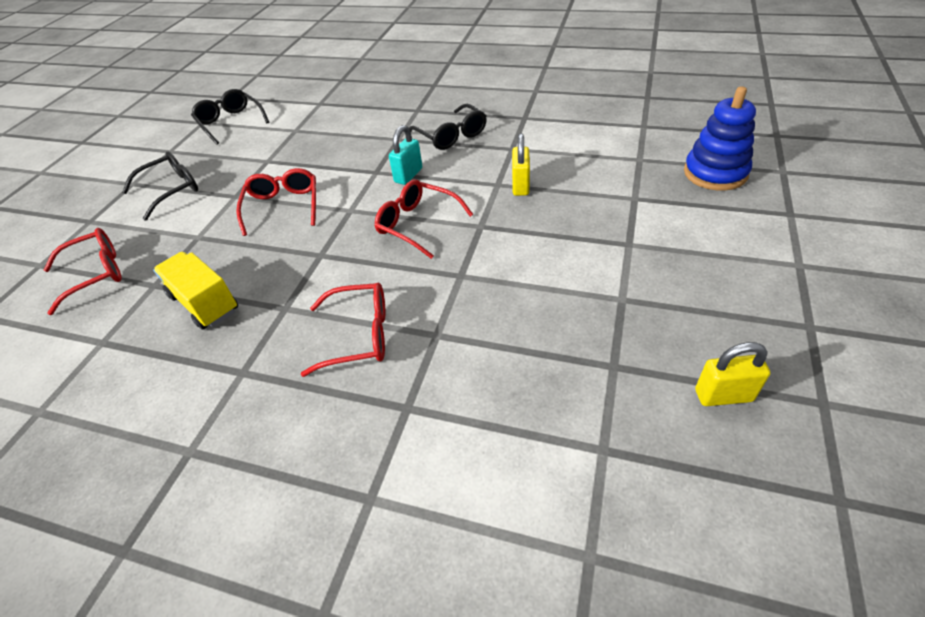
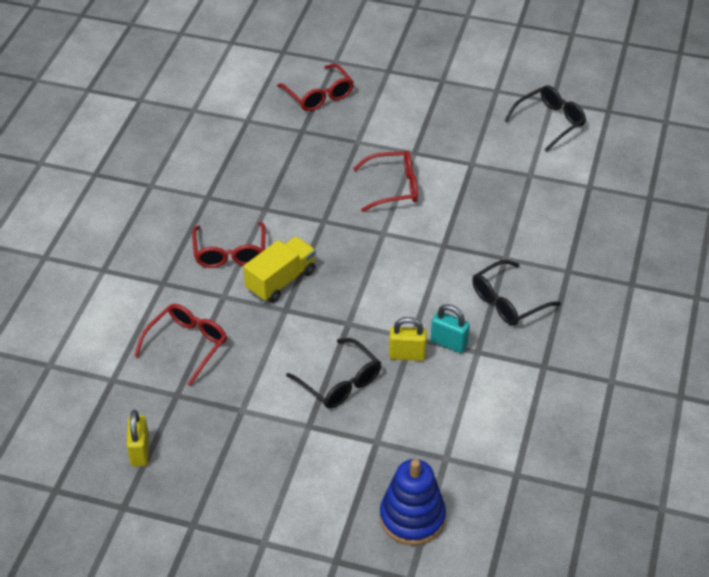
camera: 85 degrees right, 0 degrees up
(172, 190) = (428, 109): black glasses -> black glasses (340, 383)
(204, 303) = (277, 163): yellow truck -> yellow truck (281, 281)
(408, 175) = (434, 270): turquoise padlock -> turquoise padlock (449, 343)
(417, 224) = (356, 280): red glasses -> red glasses (187, 345)

